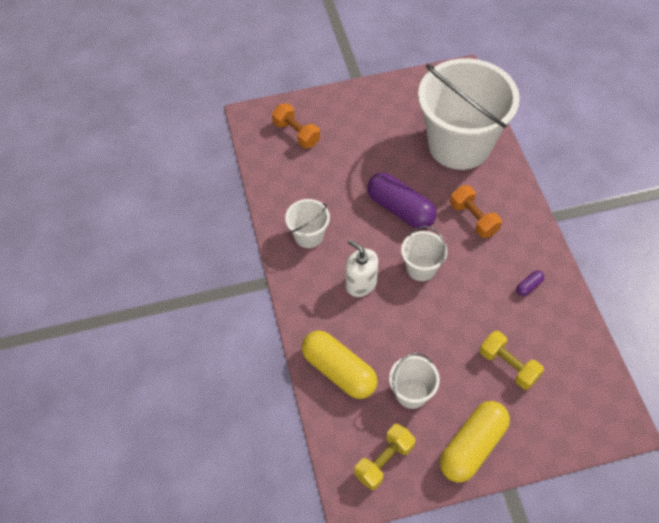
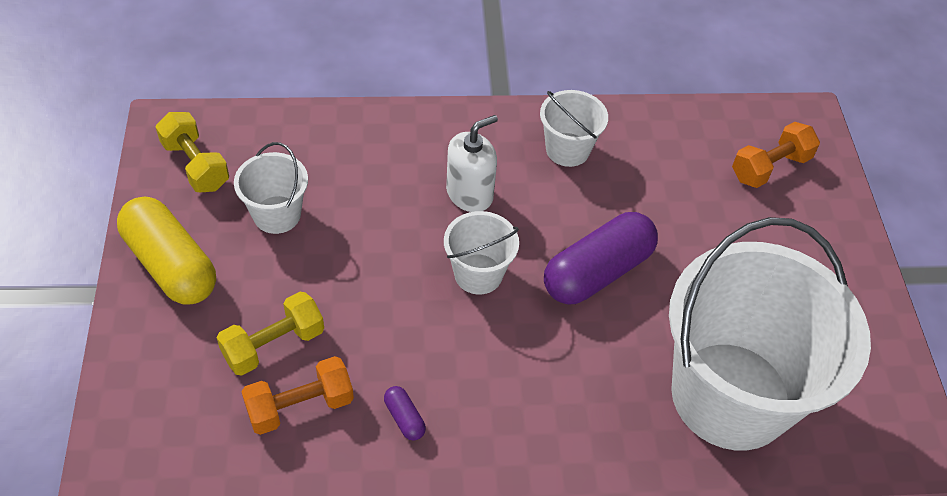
camera: 95 degrees right, 5 degrees down
(339, 371) = (339, 144): yellow capsule -> none
(473, 218) = (560, 373): orange dumbbell -> orange dumbbell (300, 406)

